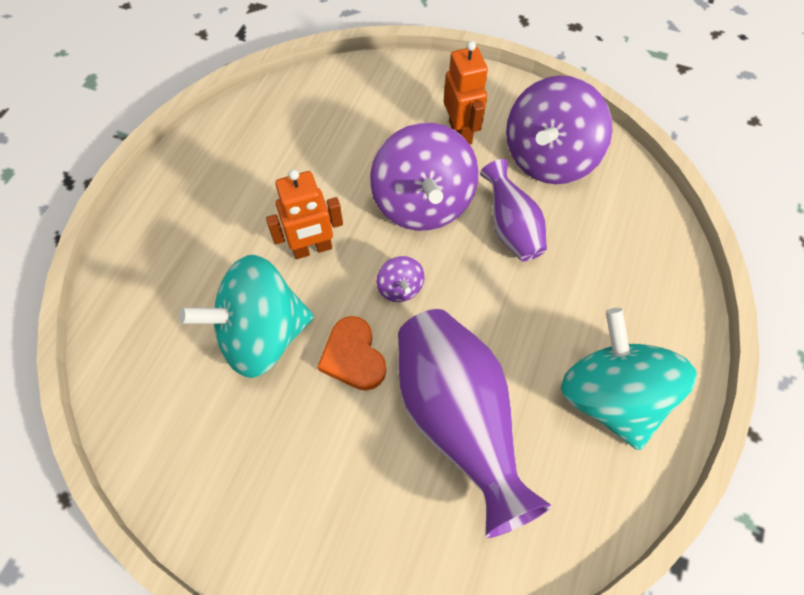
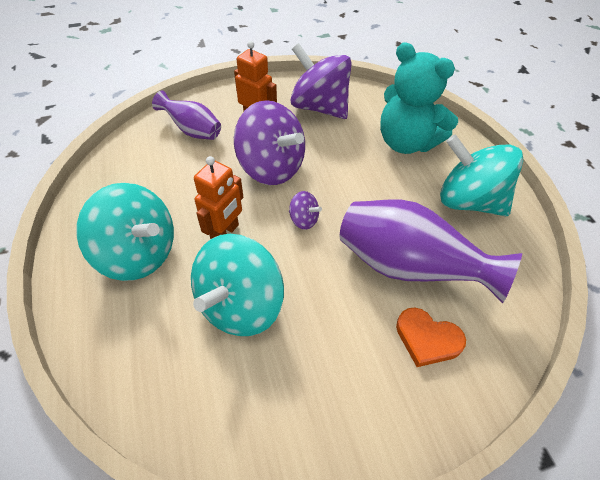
camera: 40 degrees left, 10 degrees down
(220, 217) = (138, 254): none -> turquoise spinning top
(353, 356) = (314, 276): orange heart -> orange heart (427, 339)
(511, 228) = (334, 151): purple vase -> purple vase (192, 130)
(548, 158) = (319, 107): purple spinning top -> purple spinning top turned 135 degrees clockwise
(611, 271) = (406, 142): none -> turquoise teddy bear

